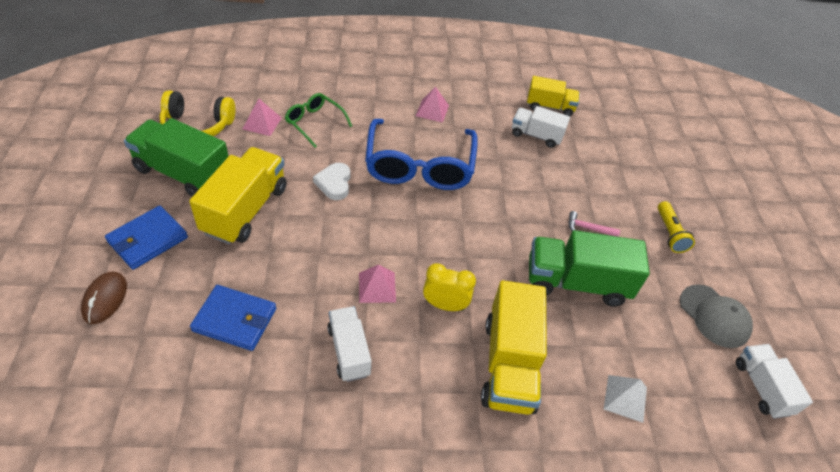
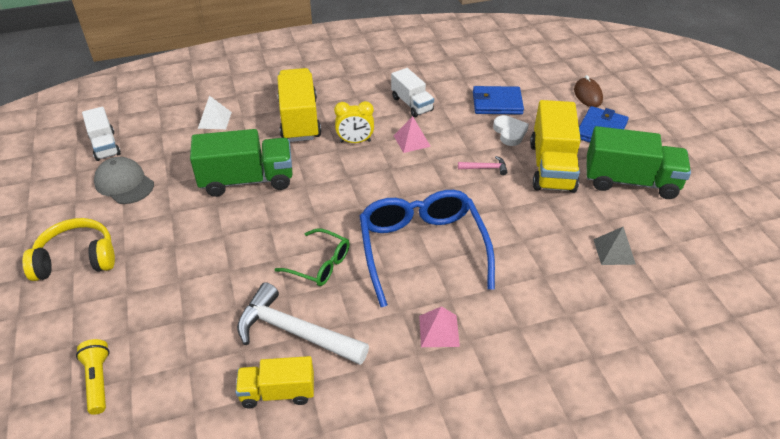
camera: 170 degrees right, 5 degrees down
(197, 126) = (670, 229): yellow headphones -> yellow headphones (76, 259)
(262, 123) = (614, 251): pink pyramid -> grey pyramid
(314, 123) = (562, 268): green glasses -> green glasses (320, 264)
(334, 183) = (495, 208): white heart -> white heart (509, 132)
(536, 135) = (294, 332): white truck -> white hammer
(588, 228) = (232, 229): pink hammer -> pink hammer (485, 168)
(670, 233) = (143, 246): yellow flashlight -> yellow flashlight (98, 381)

